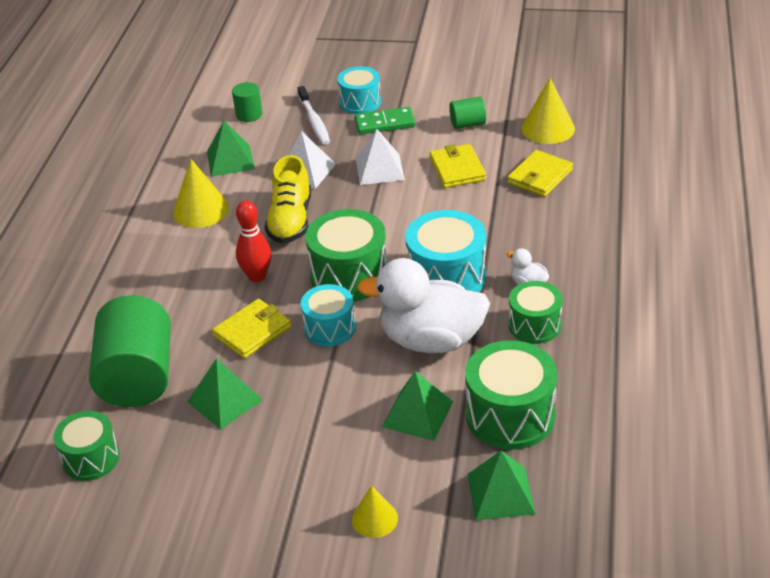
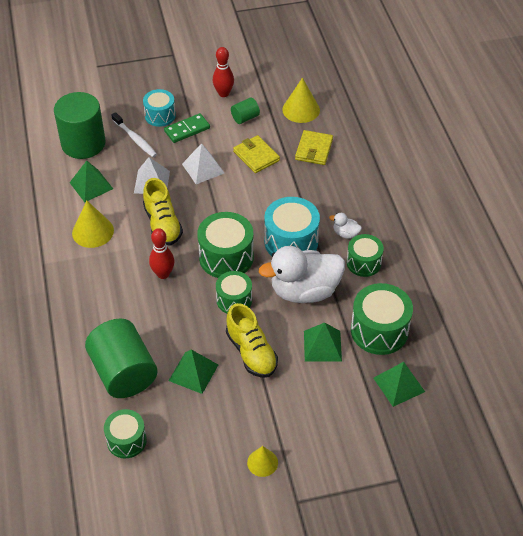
camera: 25 degrees left, 10 degrees up
(249, 114) = (83, 143): green cylinder -> green cylinder, size x2.19
(252, 331) = (183, 317): yellow wallet -> none
(315, 396) = (251, 352): none -> yellow shoe
(330, 328) = (234, 300): turquoise drum -> green drum
(374, 519) = (332, 424): yellow cone -> yellow cone (262, 462)
(455, 93) = (223, 93): none -> red bowling pin

